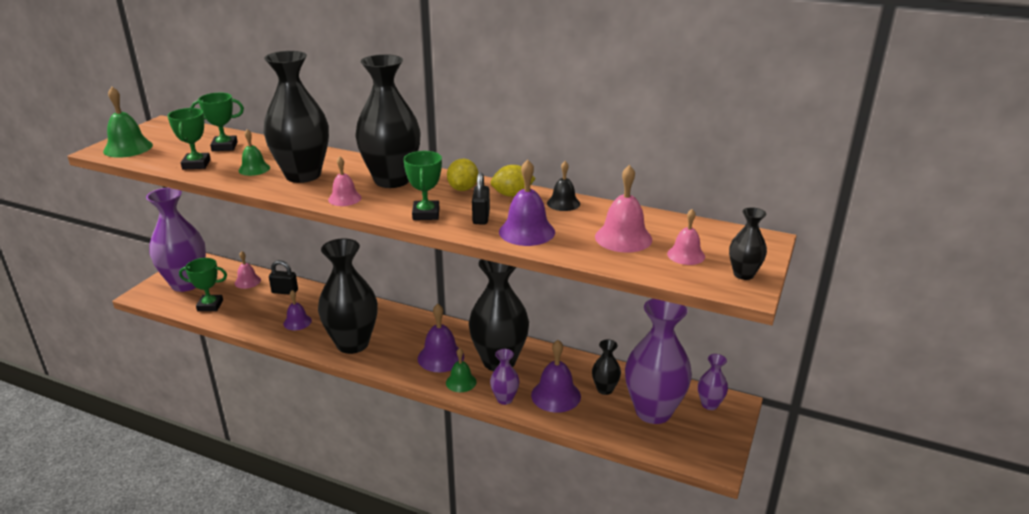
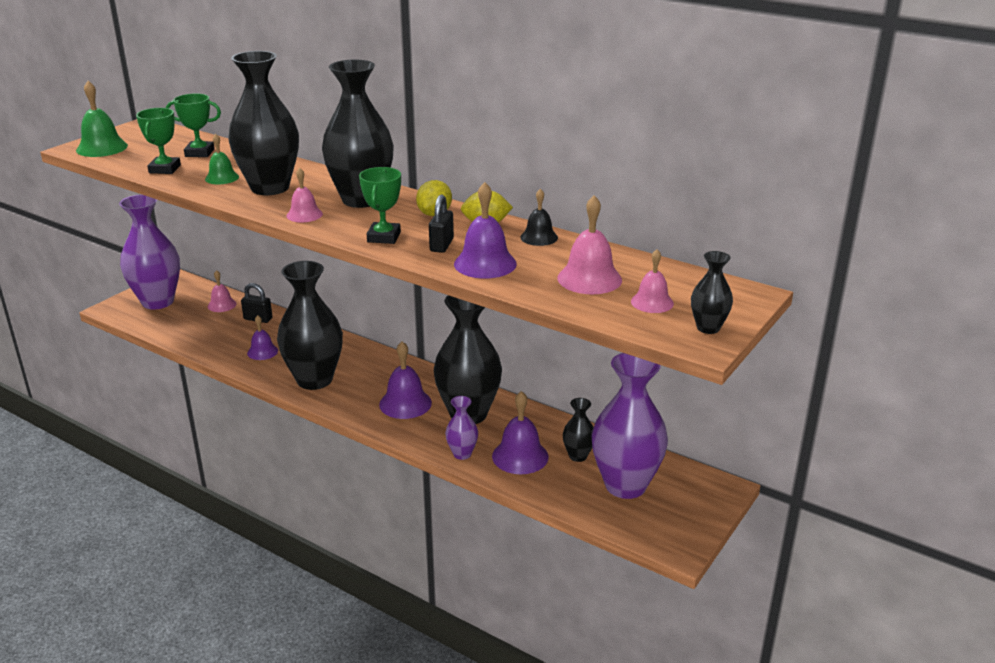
camera: 10 degrees right, 0 degrees up
(210, 305) = (176, 326): green trophy -> none
(461, 382) = (419, 431): green bell -> none
(709, 404) = (694, 485): purple vase -> none

